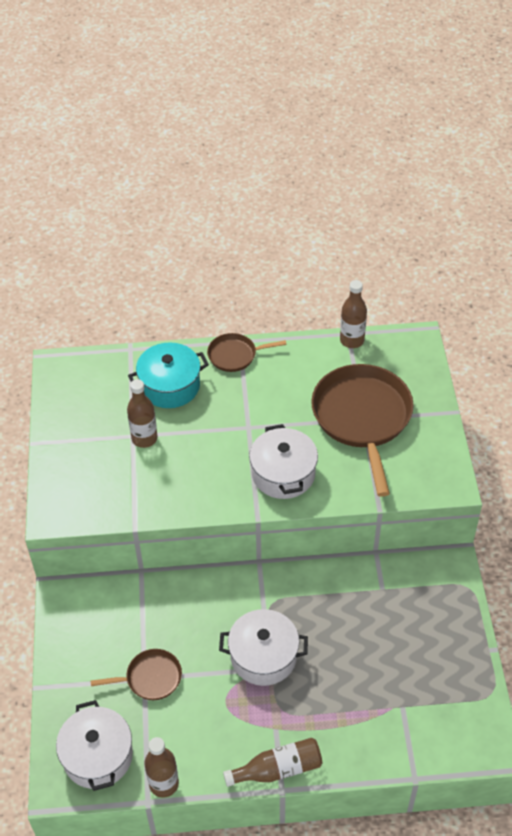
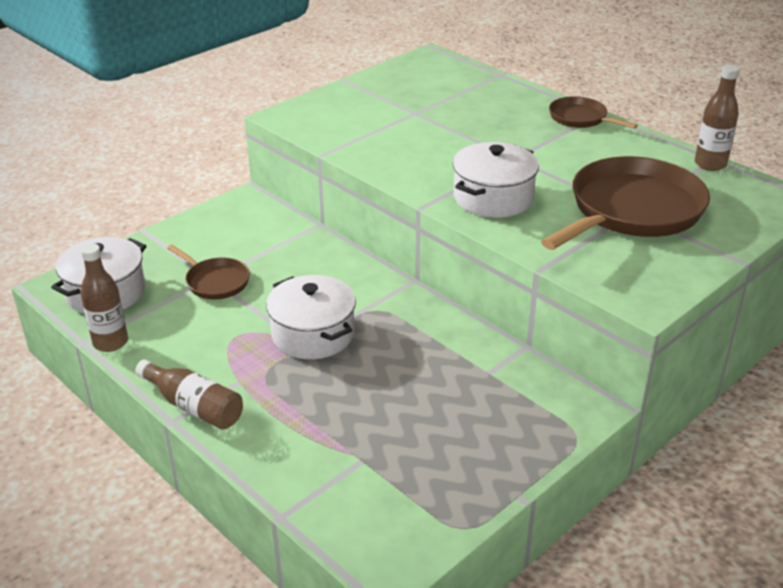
camera: 50 degrees right, 15 degrees down
(144, 438) = (421, 119): brown bottle -> none
(170, 386) = (494, 105): turquoise pot -> none

